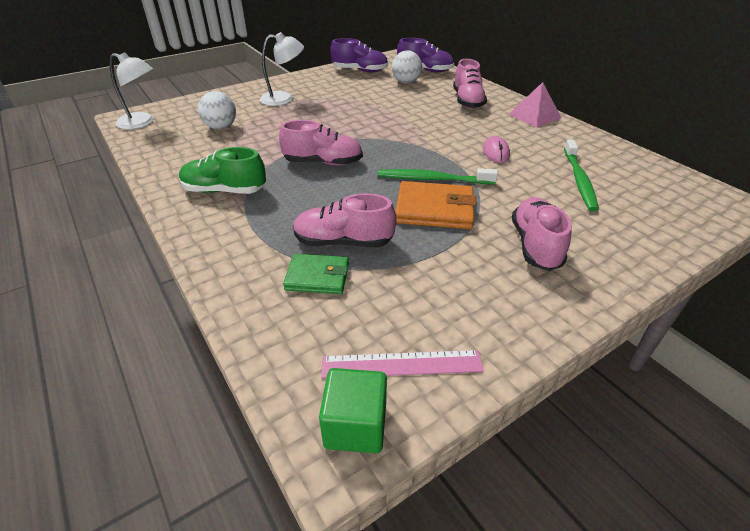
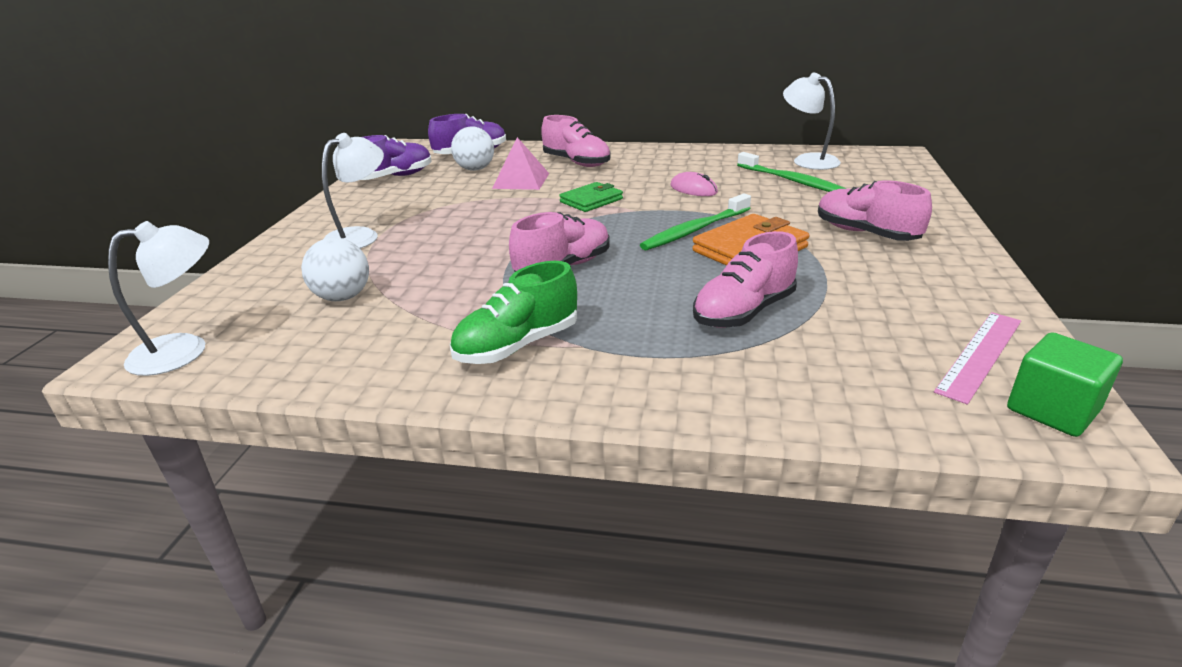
camera: 45 degrees left, 10 degrees down
(317, 277) = (790, 348): green wallet -> green wallet (591, 200)
(534, 116) = (659, 152): pink pyramid -> pink pyramid (521, 180)
(633, 171) = (808, 160): none -> white lamp

